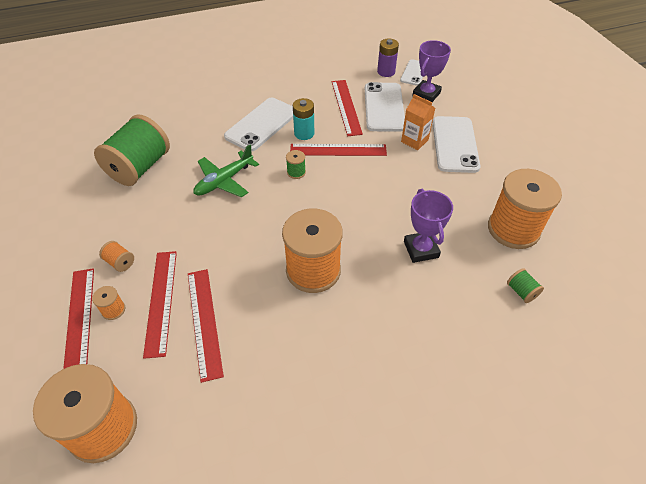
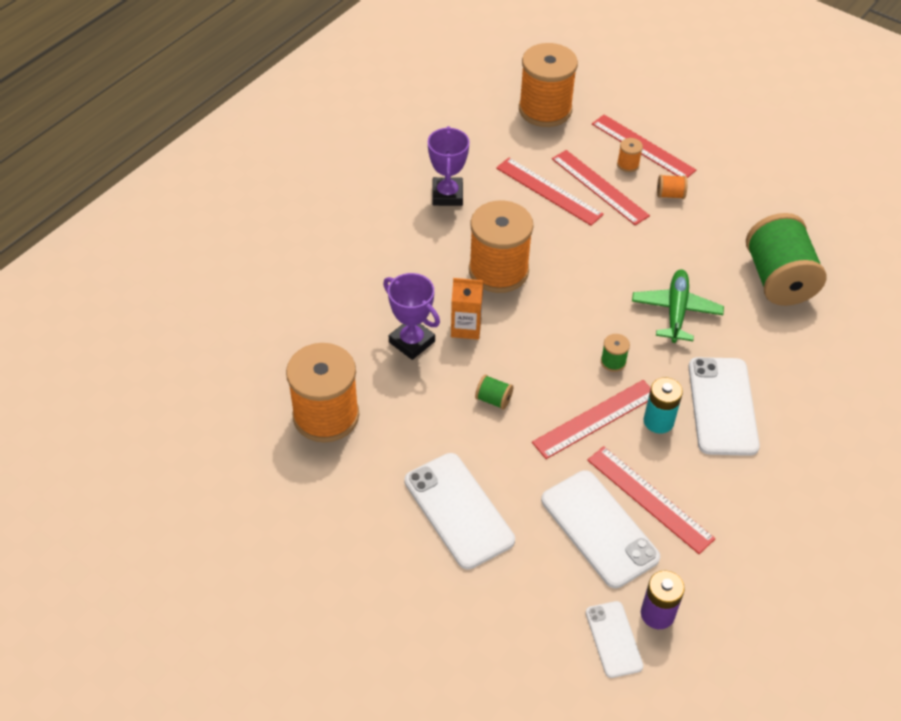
camera: 145 degrees right, 0 degrees up
(414, 141) = (514, 487): orange carton -> orange carton (466, 327)
(426, 94) = (559, 594): purple trophy -> purple trophy (447, 195)
(521, 291) = (290, 348): green spool -> green spool (493, 399)

